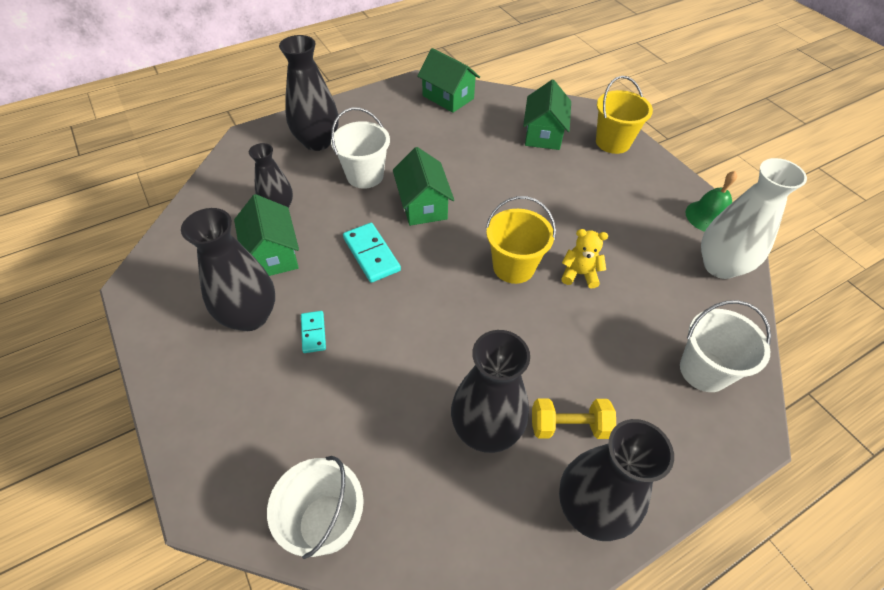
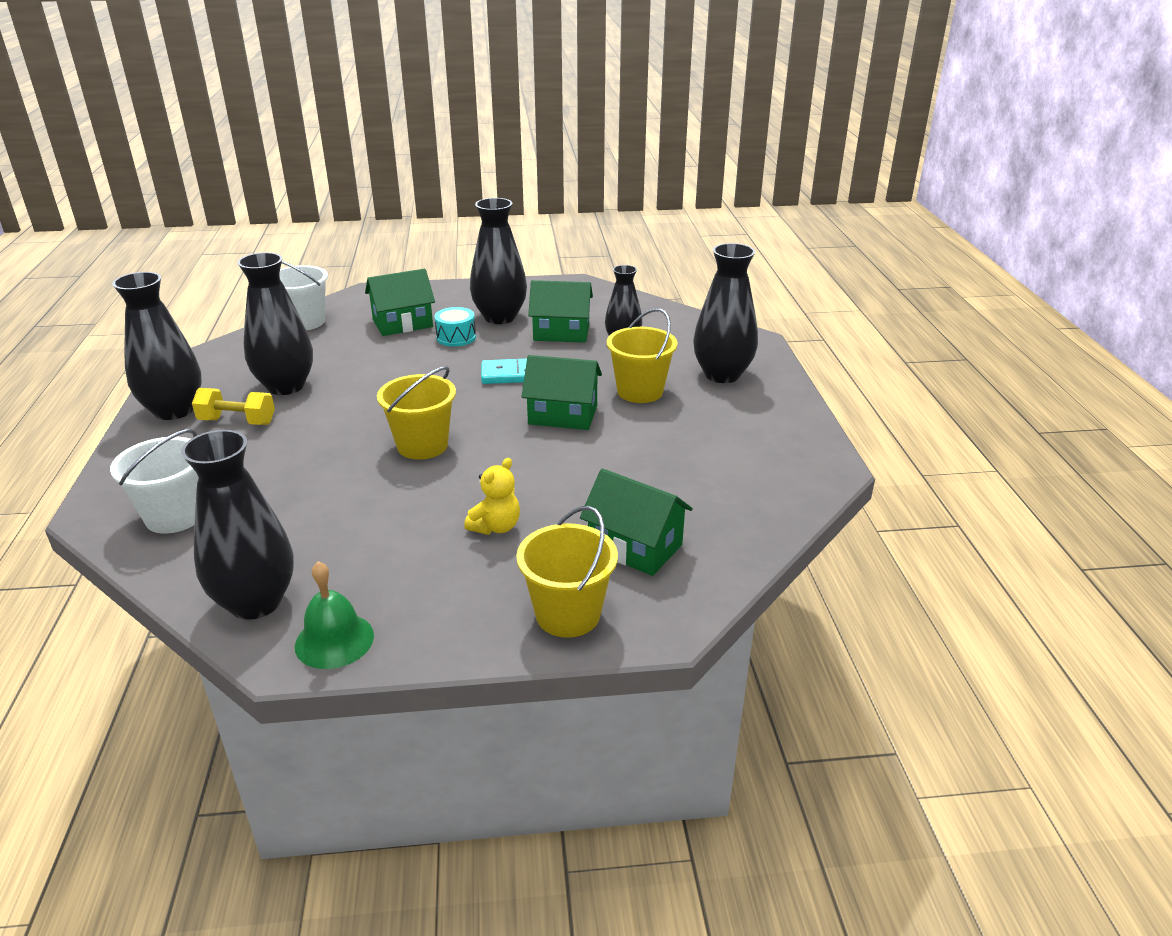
camera: 115 degrees right, 20 degrees down
(313, 333) = (456, 337): turquoise domino -> turquoise drum
(365, 175) = (640, 391): white bucket -> yellow bucket
(448, 97) = (778, 485): green house -> green house (402, 323)
(569, 426) = (237, 421): yellow dumbbell -> yellow dumbbell turned 75 degrees clockwise
(579, 274) = (368, 484): yellow teddy bear -> yellow teddy bear (496, 527)
(720, 266) = (256, 602): white vase -> black vase

